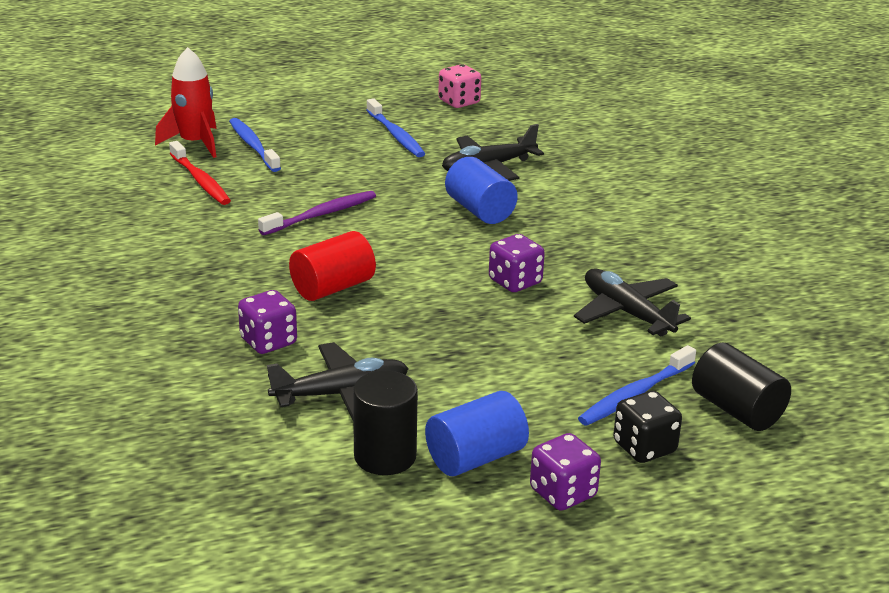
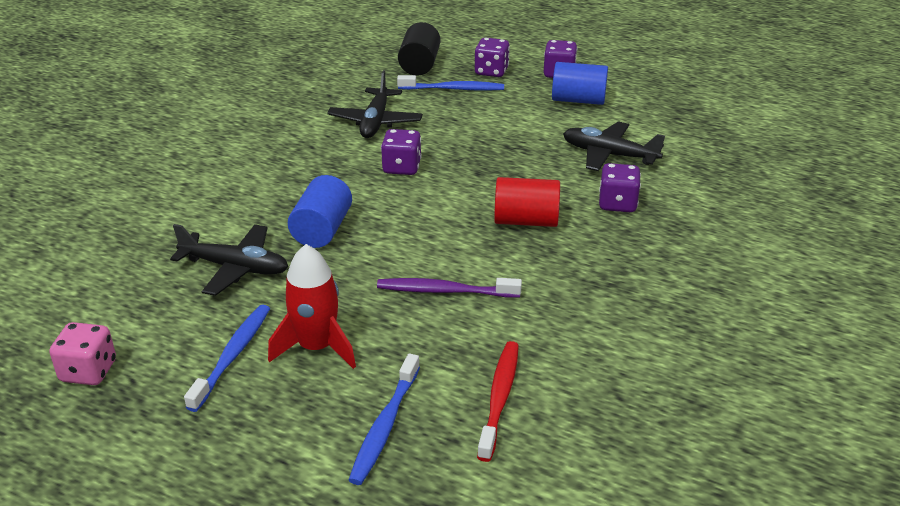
camera: 135 degrees left, 5 degrees up
(195, 143) = (439, 471): red rocket -> red rocket (316, 347)
(385, 456) = (624, 119): black cylinder -> none
(644, 447) = (491, 71): black dice -> purple dice

